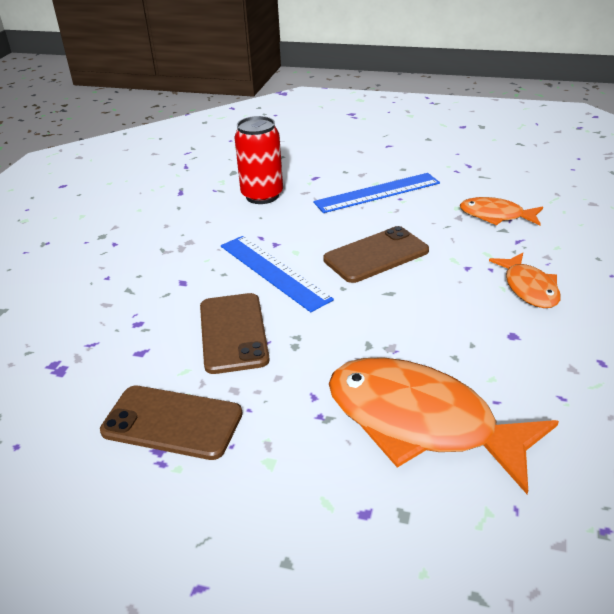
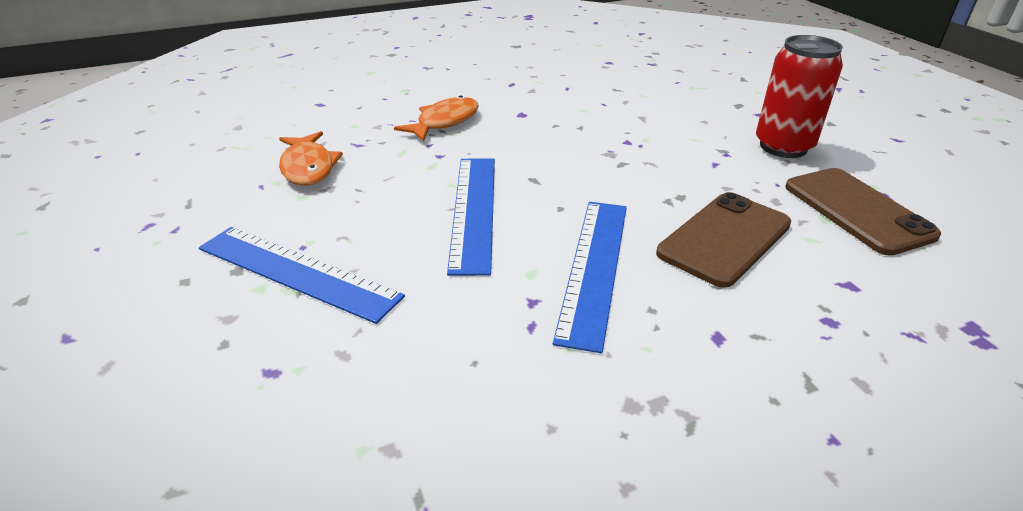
camera: 130 degrees left, 0 degrees up
(262, 196) = (397, 405): red can -> red can (783, 147)
(376, 255) = (473, 210): brown phone -> blue ruler
(421, 422) = (665, 119): orange fish -> none

